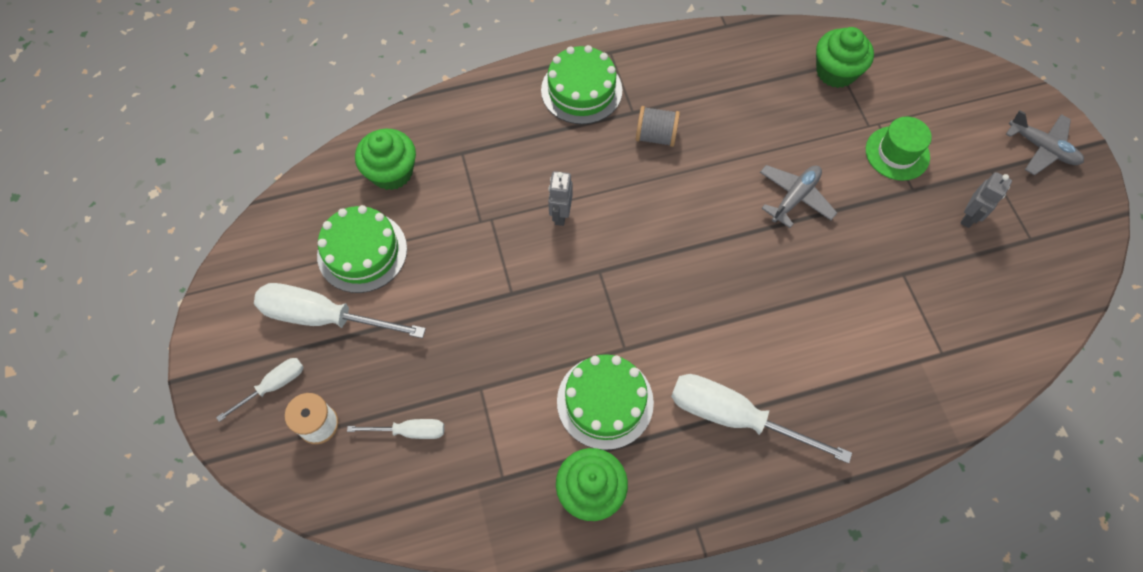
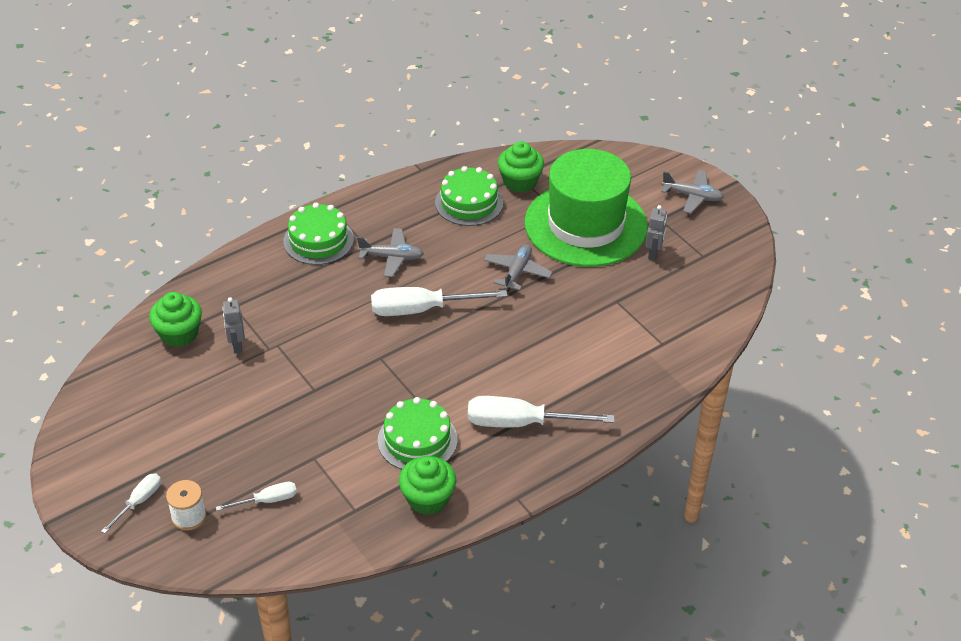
camera: 20 degrees left, 20 degrees down
(324, 317) = (162, 445): white screwdriver -> white screwdriver (421, 309)
(362, 252) = (177, 393): green cake -> green cake (469, 202)
(560, 215) = (334, 328): grey robot -> grey robot (237, 345)
(655, 136) = (391, 257): grey spool -> grey plane
(897, 153) = (585, 224): green hat -> green hat, size x2.36

